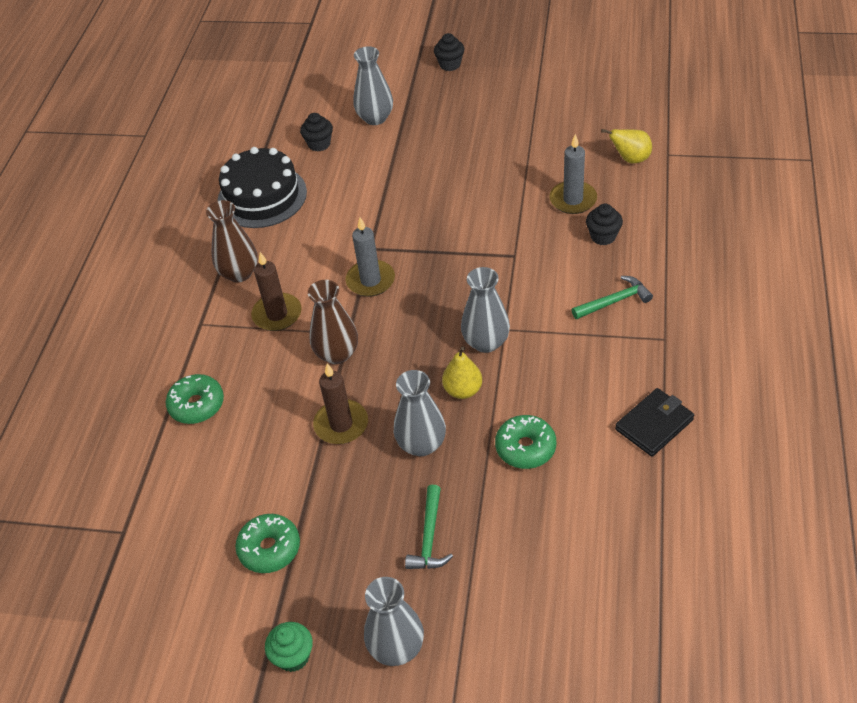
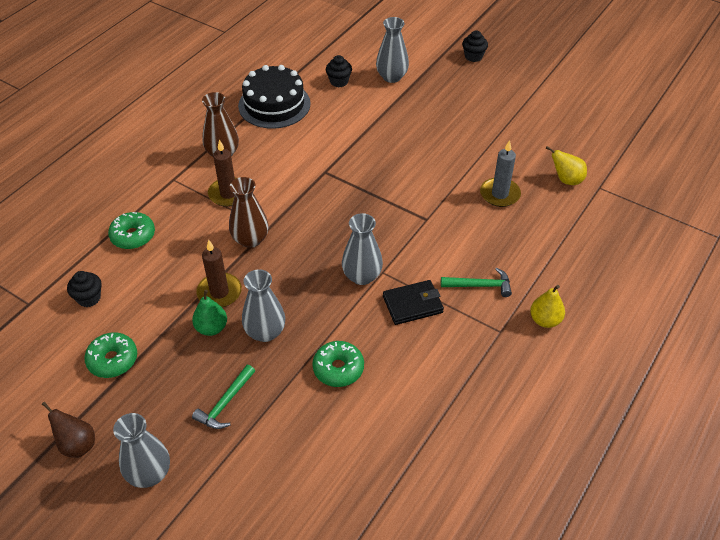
camera: 20 degrees right, 0 degrees up
(293, 656) = (77, 445): green cupcake -> brown pear
(359, 465) = (211, 328): none -> green pear
(370, 280) = (309, 196): grey candle -> none
(463, 390) = (321, 305): yellow pear -> yellow pear (545, 320)
(603, 236) = (504, 232): black cupcake -> black cupcake (89, 298)
(654, 424) = (447, 395): black wallet -> black wallet (412, 304)

